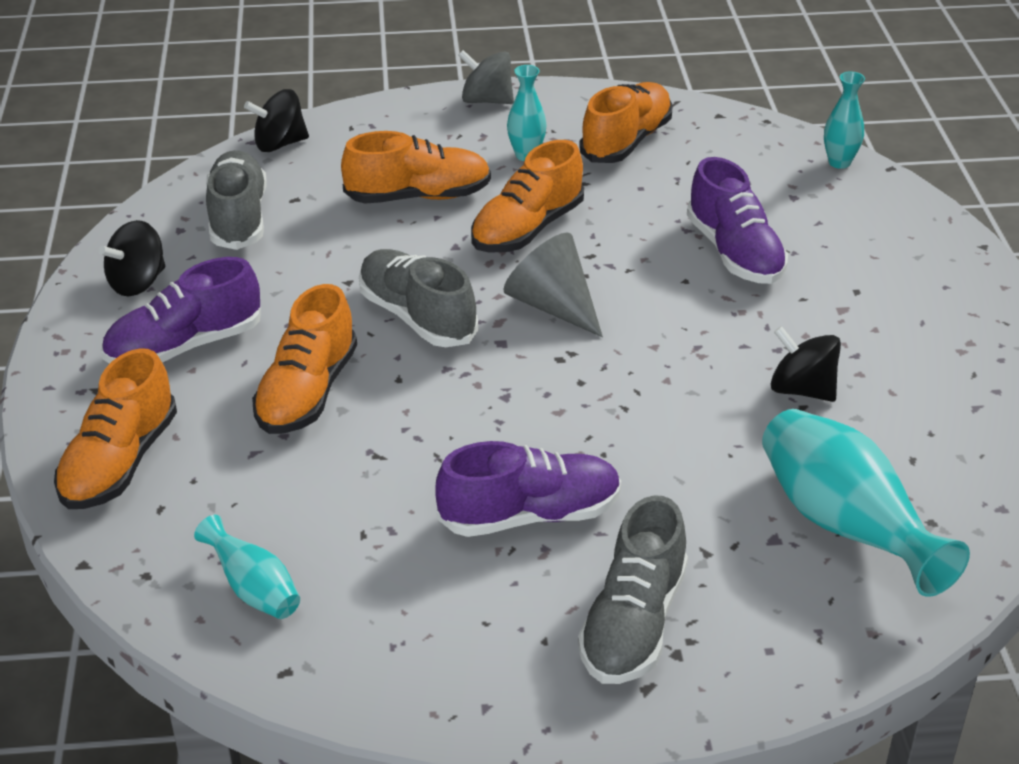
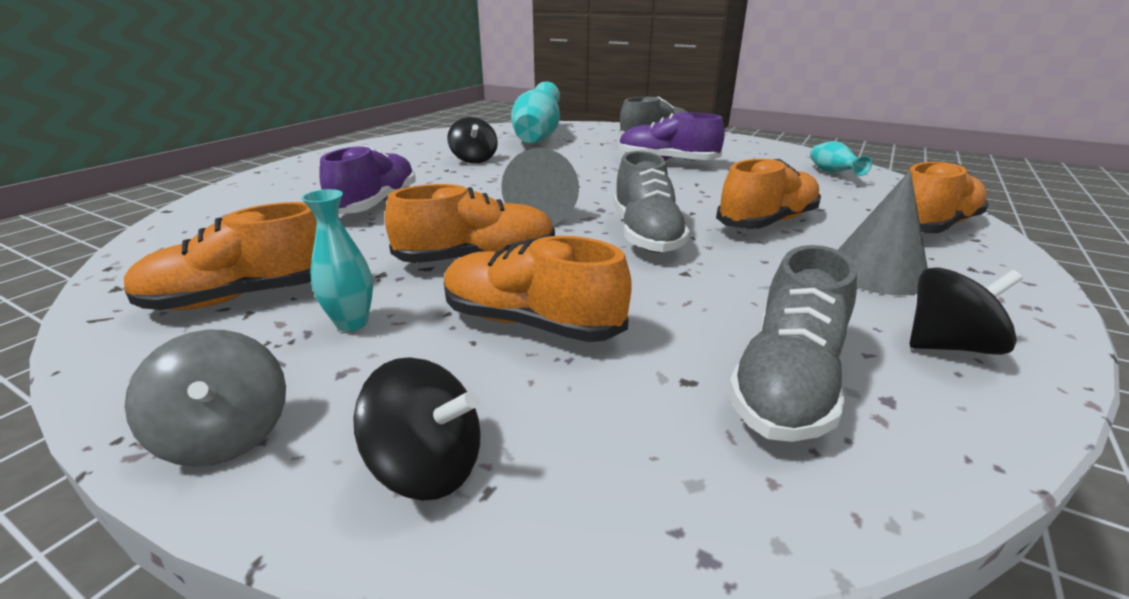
camera: 145 degrees left, 10 degrees down
(185, 346) = (876, 272): purple shoe -> grey cone
(279, 144) = (649, 514): black spinning top -> black spinning top (428, 466)
(839, 162) = (177, 223): turquoise vase -> none

